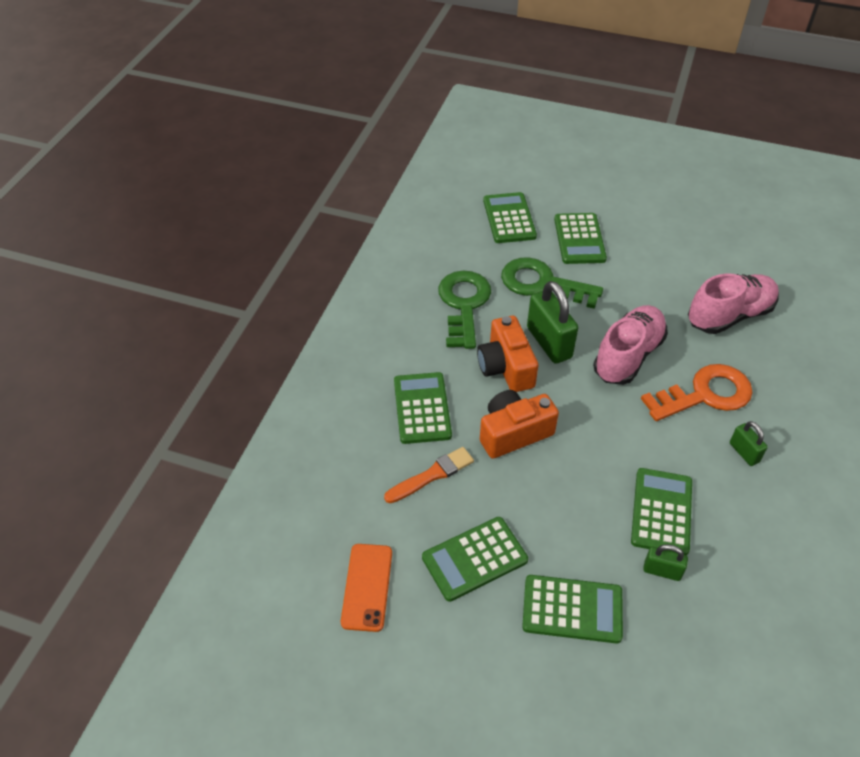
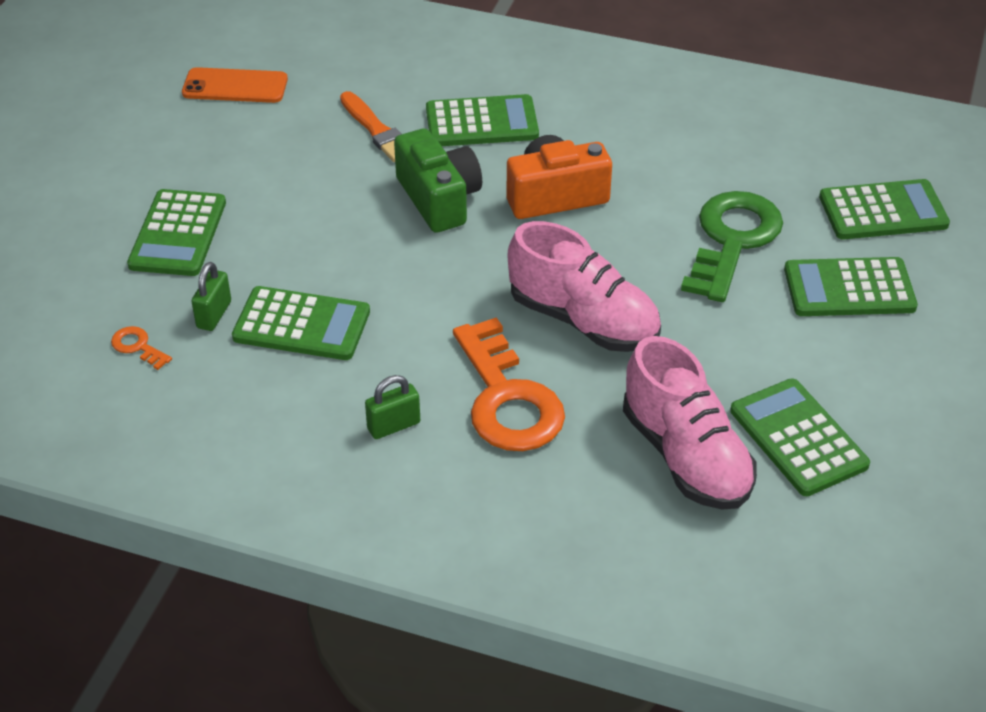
camera: 90 degrees right, 5 degrees down
(463, 304) = (675, 160): green key -> none
(474, 559) = (256, 162): green calculator -> green calculator (798, 438)
(514, 433) = (439, 199): orange camera -> green camera
(549, 342) = (605, 240): green padlock -> none
(707, 621) = (137, 347): none -> orange key

